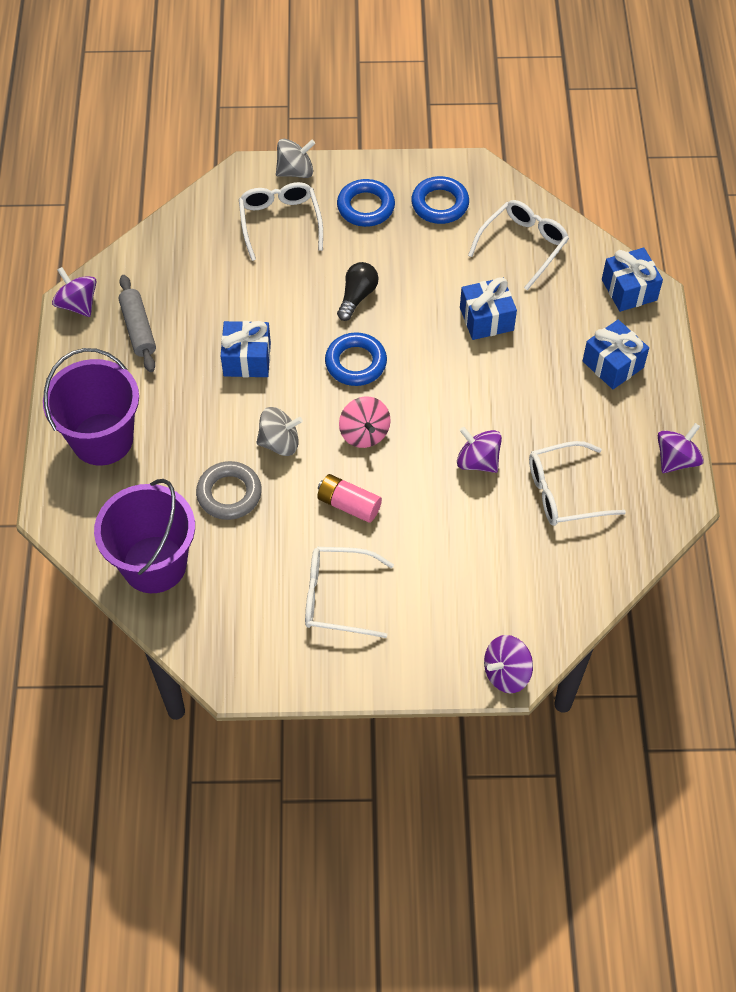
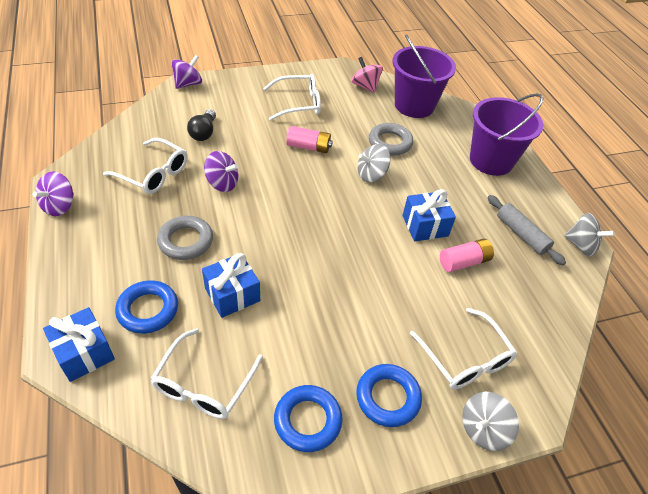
camera: 160 degrees right, 10 degrees down
(77, 304) = (581, 245): purple spinning top -> grey spinning top
(226, 309) = (464, 262): none -> pink battery
(356, 363) = (338, 237): blue ring -> blue ring (148, 310)
(357, 297) = (358, 294): black light bulb -> black light bulb (204, 133)
(364, 433) = (313, 189): pink spinning top -> pink spinning top (365, 86)
(529, 387) = (186, 241): none -> grey ring
(565, 492) = (153, 173): white glasses -> white glasses turned 60 degrees clockwise
(612, 364) = (108, 273): blue gift -> none

